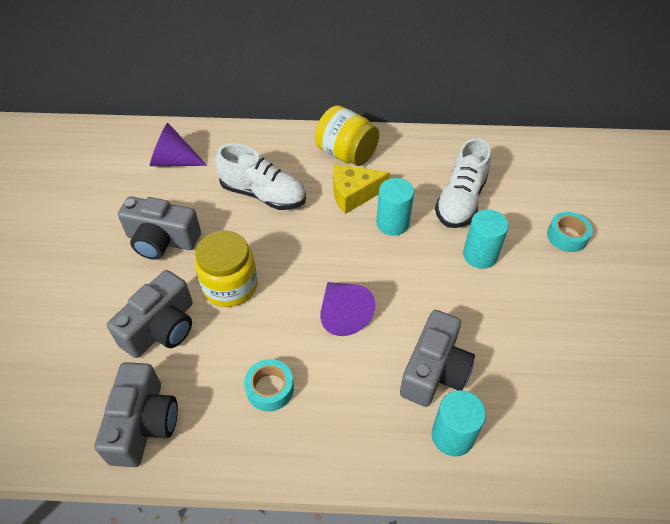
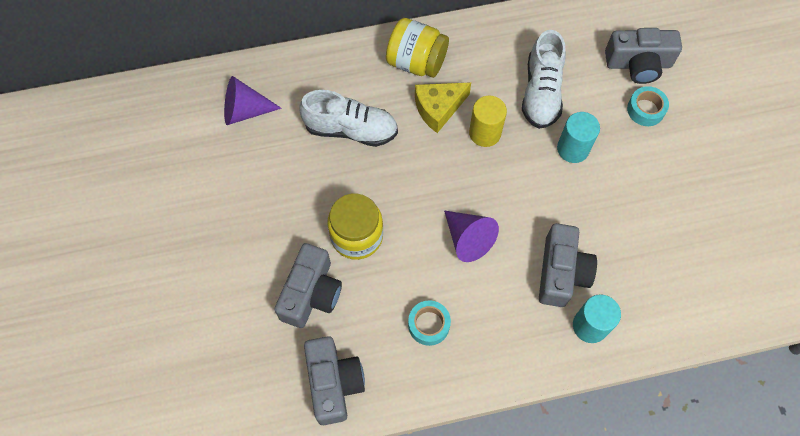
camera: 15 degrees left, 15 degrees up
(162, 240) = (272, 204): grey camera -> grey camera (638, 64)
(392, 223) = (485, 133): turquoise cylinder -> yellow cylinder

